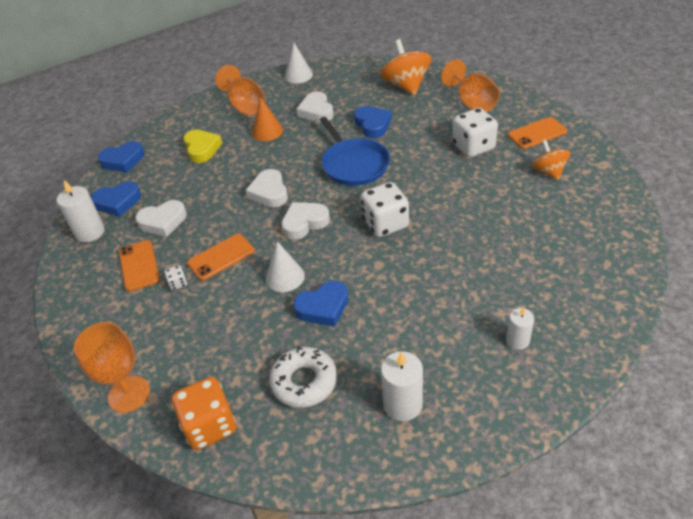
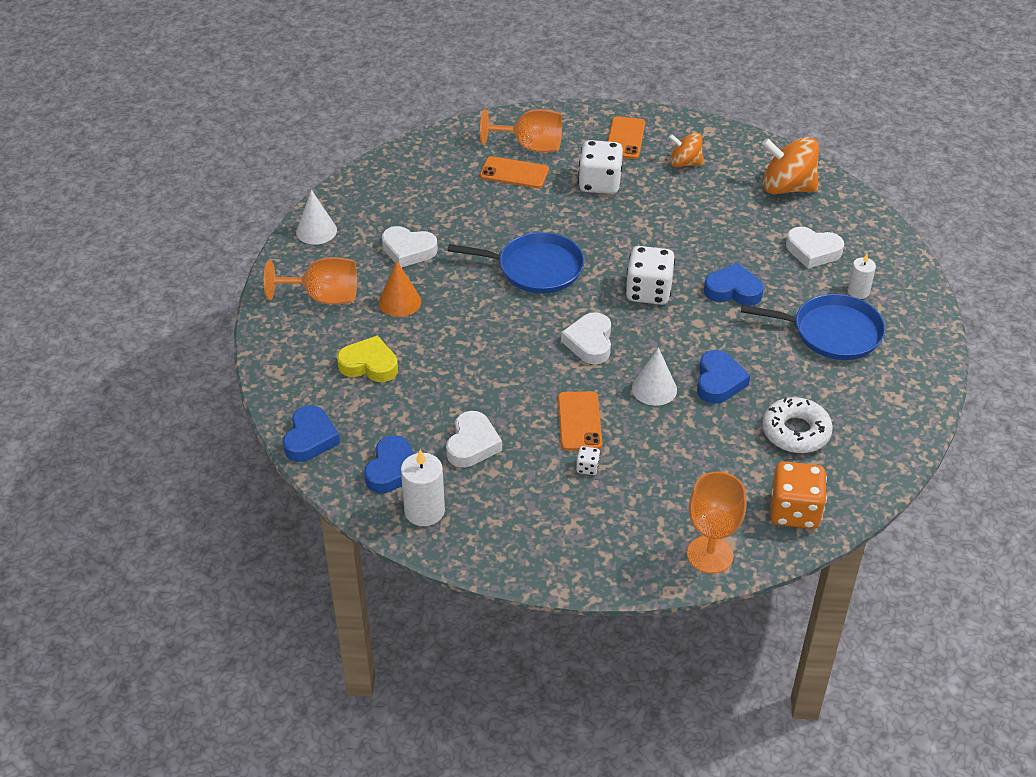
camera: 60 degrees left, 0 degrees up
(139, 265) = (528, 488): orange phone -> orange phone (514, 173)
(269, 192) = (513, 346): white heart -> white heart (813, 251)
(372, 125) = (484, 225): blue heart -> blue heart (733, 290)
(402, 404) = (867, 386): white candle -> none
(406, 85) = (443, 169): orange spinning top -> orange spinning top (787, 187)
(447, 347) = (832, 332): none -> blue pan

